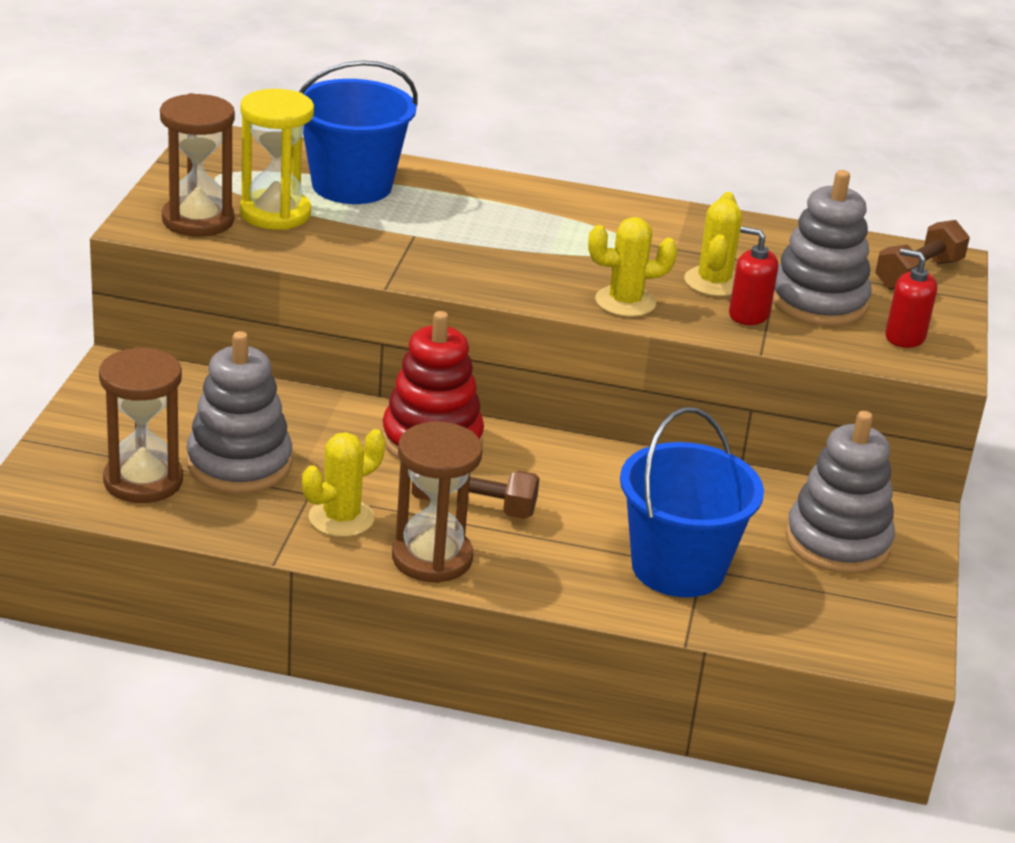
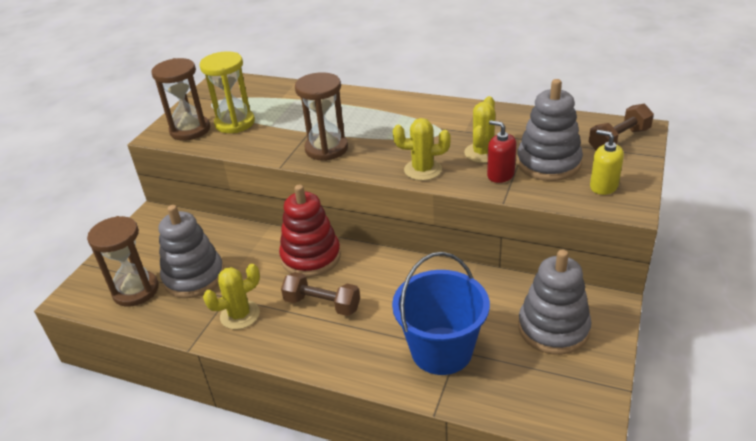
camera: 15 degrees right, 5 degrees up
(351, 185) = (284, 103): blue bucket -> none
(432, 558) = (285, 344): brown hourglass -> brown hourglass (326, 149)
(904, 337) = (603, 186): red soap dispenser -> yellow soap dispenser

